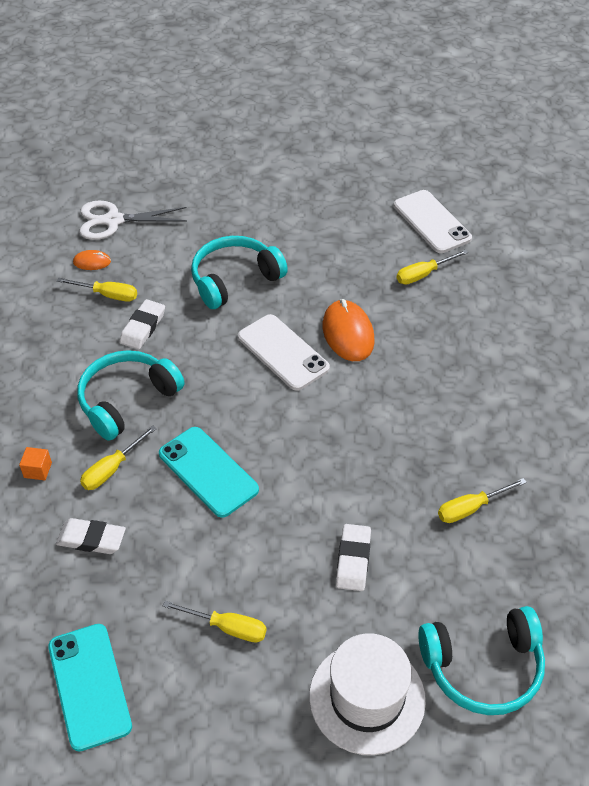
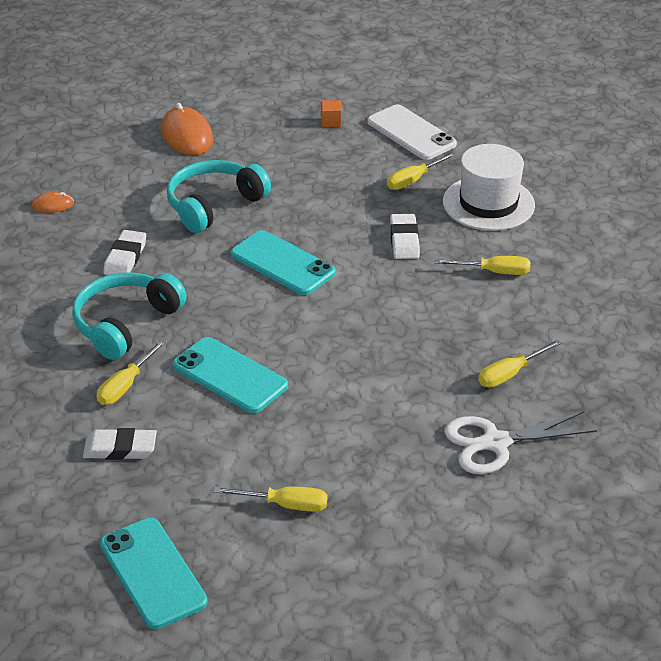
camera: 10 degrees left, 10 degrees down
(38, 470) = (44, 396): orange cube -> orange cube (331, 121)
(107, 295) = (78, 233): yellow screwdriver -> yellow screwdriver (493, 272)
(113, 221) = (66, 165): white scissors -> white scissors (495, 443)
(283, 352) = (282, 263): white phone -> turquoise phone
(348, 333) = (347, 239): orange mouse -> orange mouse (187, 135)
(353, 560) = (401, 432): white eraser -> white eraser (404, 240)
(367, 697) = (443, 544): white hat -> white hat (488, 203)
(483, 667) = (554, 504): turquoise headphones -> none

